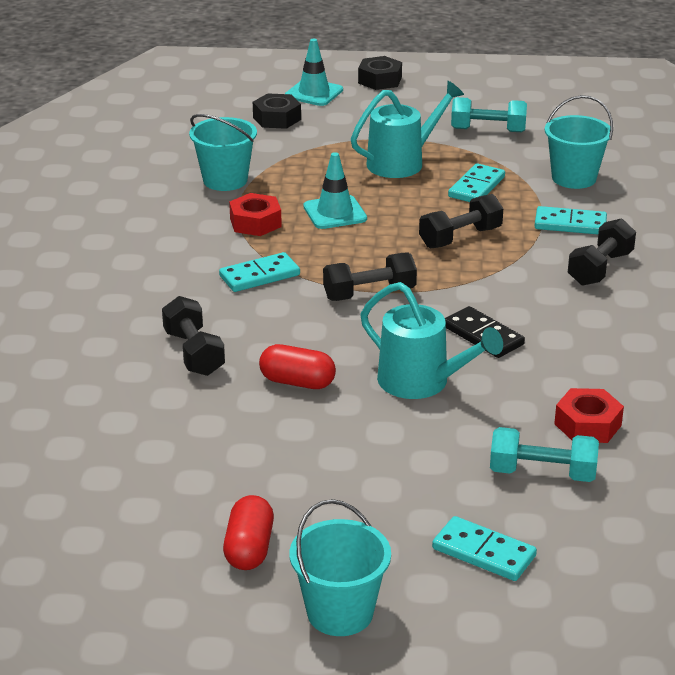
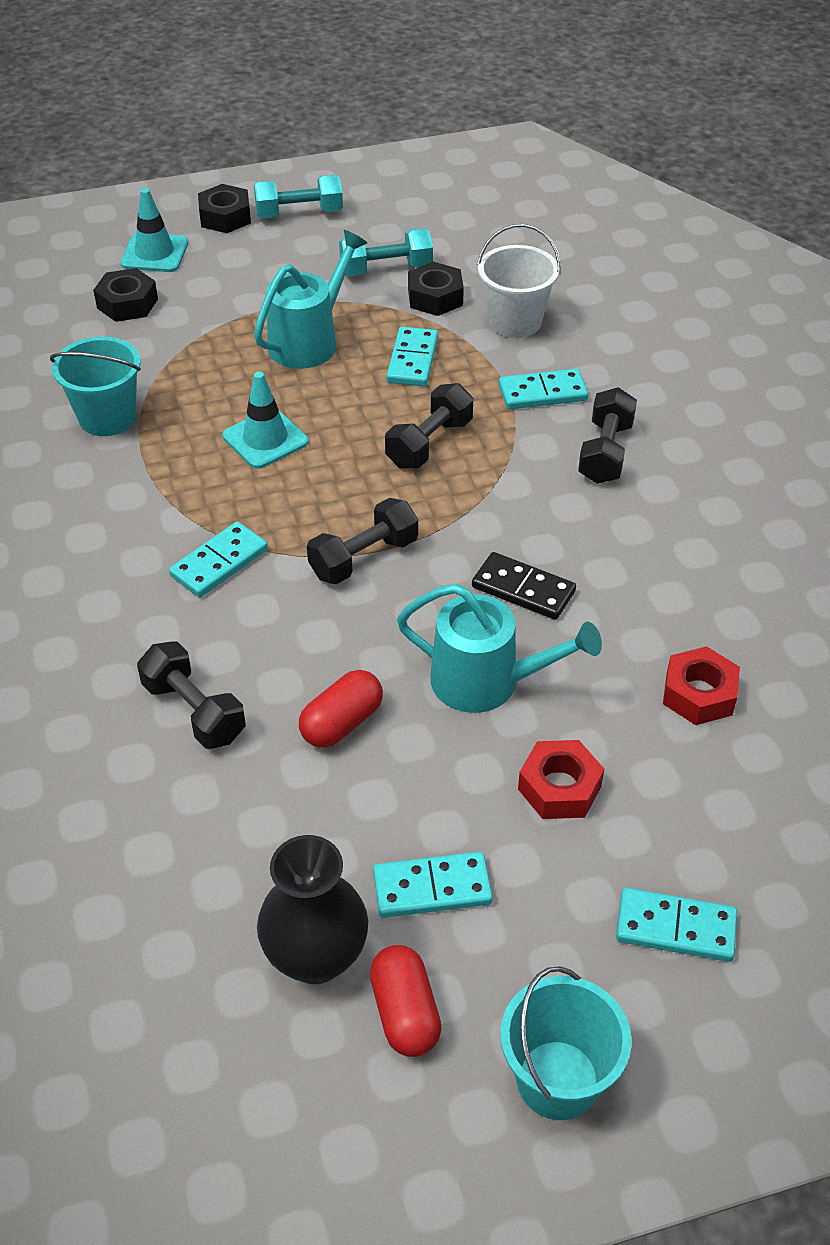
camera: 20 degrees left, 15 degrees up
(203, 504) = (316, 957): none -> black vase
(255, 222) = (176, 478): red nut -> red nut (559, 787)
(297, 382) = (341, 723): red capsule -> red capsule turned 45 degrees counterclockwise
(310, 487) = (432, 888): none -> turquoise domino
(517, 153) = (435, 297): none -> black nut
(542, 473) = (683, 783): turquoise dumbbell -> turquoise dumbbell (299, 213)
(574, 178) = (515, 321): turquoise bucket -> white bucket

